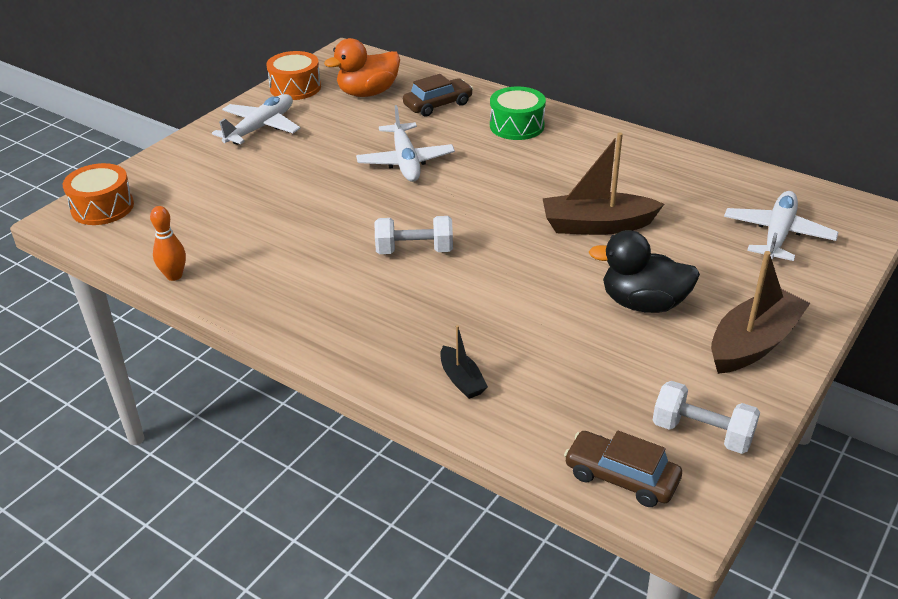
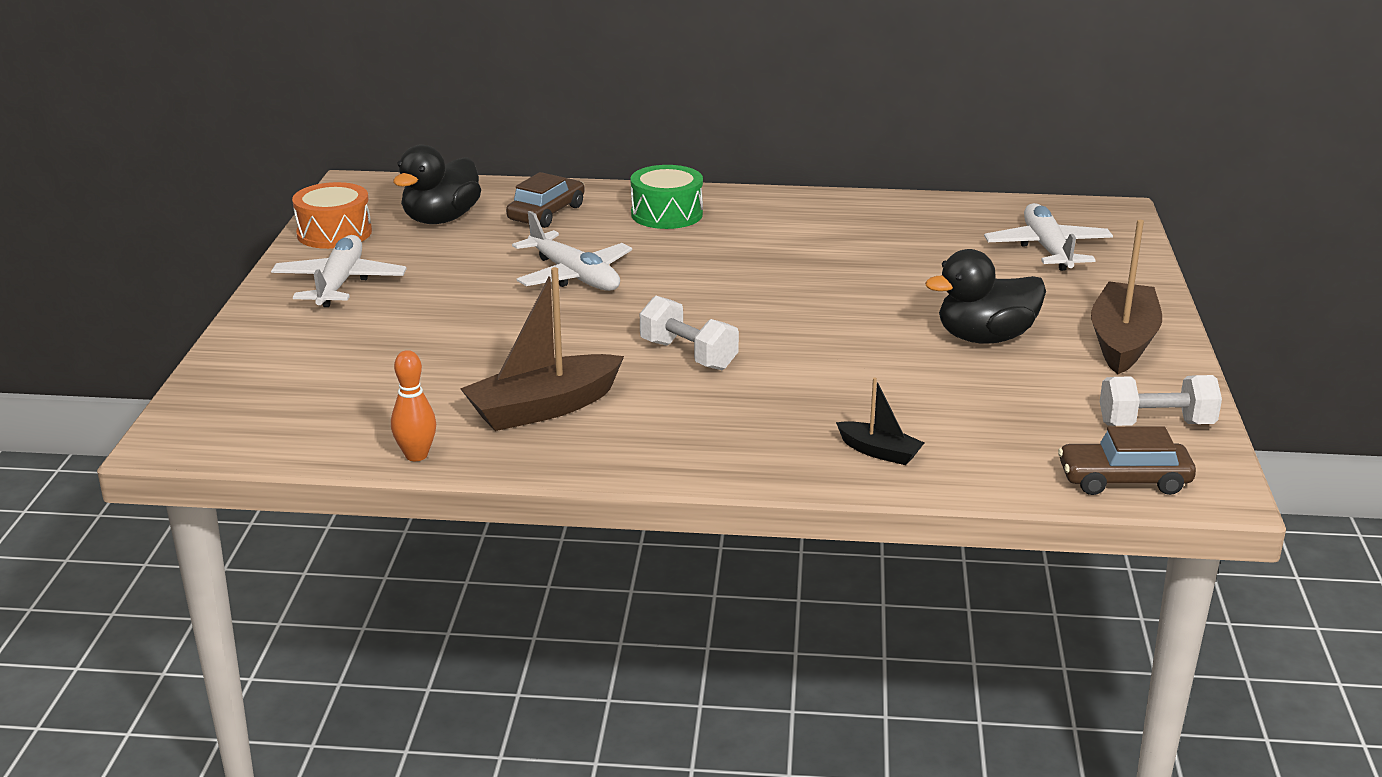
camera: 30 degrees left, 10 degrees down
(102, 207) = (218, 414): orange drum -> none
(368, 93) = (441, 219): orange duck -> black duck
(414, 250) = (688, 355): white dumbbell -> white dumbbell turned 75 degrees clockwise
(597, 225) = (862, 284): brown boat -> brown boat (543, 408)

